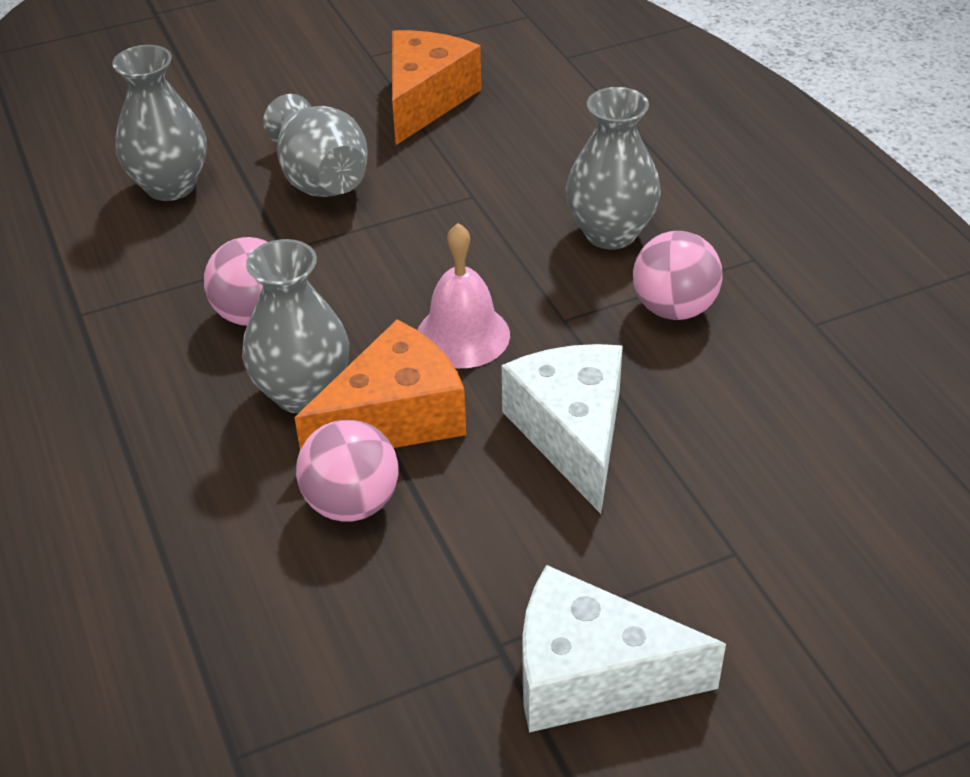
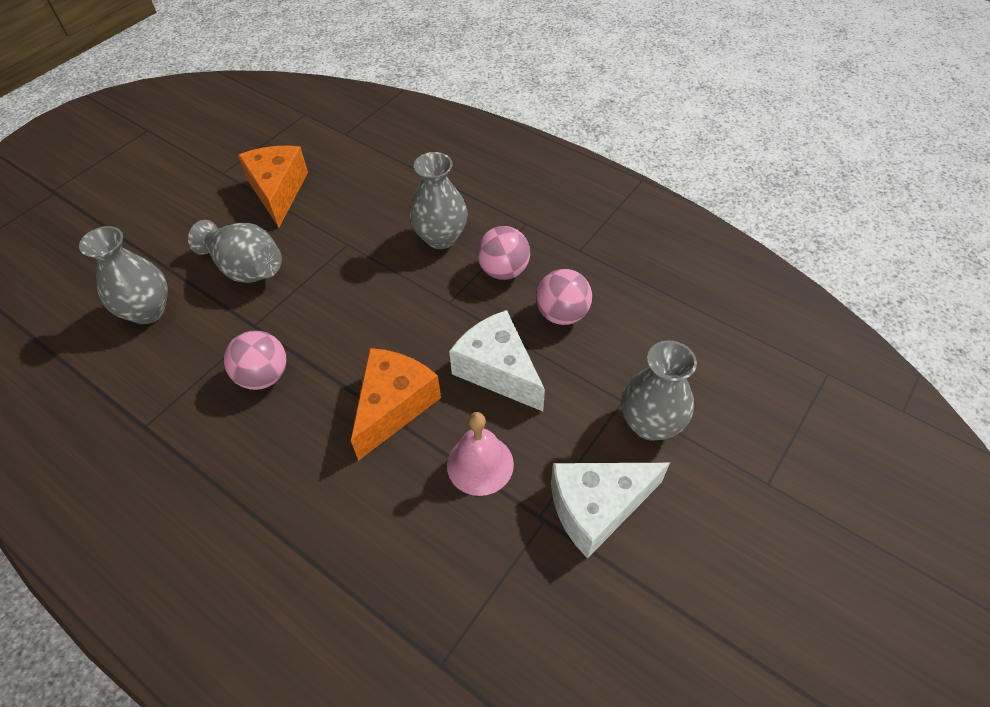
camera: 30 degrees left, 10 degrees up
(303, 393) = (328, 414): grey vase -> grey vase (650, 423)
(352, 503) = (404, 471): pink ball -> pink ball (562, 314)
(463, 335) = (399, 336): pink bell -> pink bell (480, 464)

